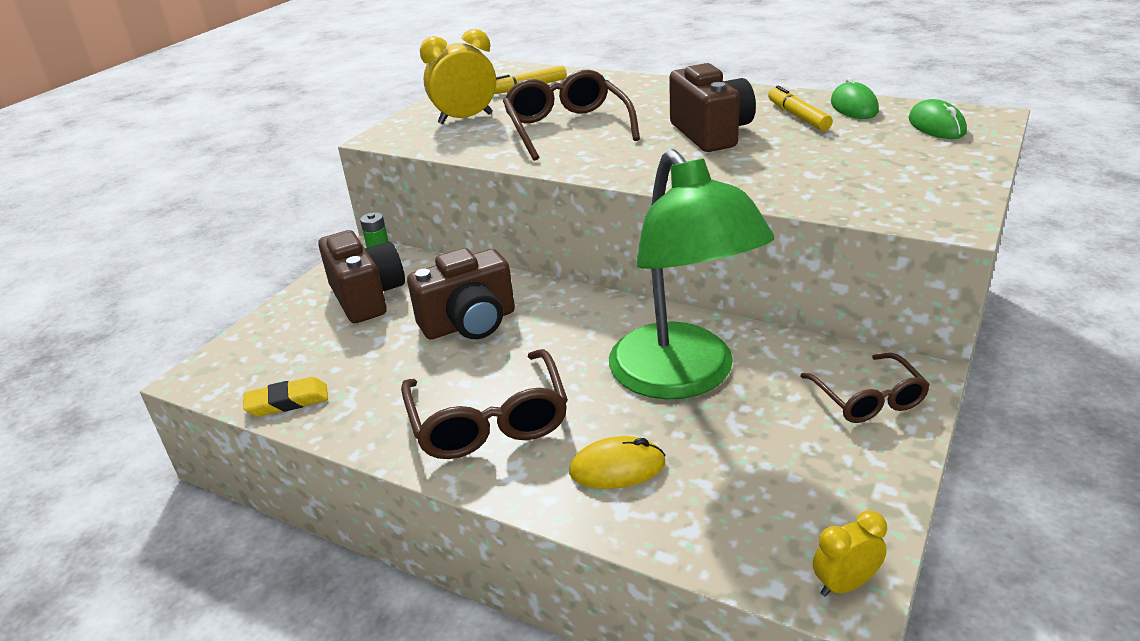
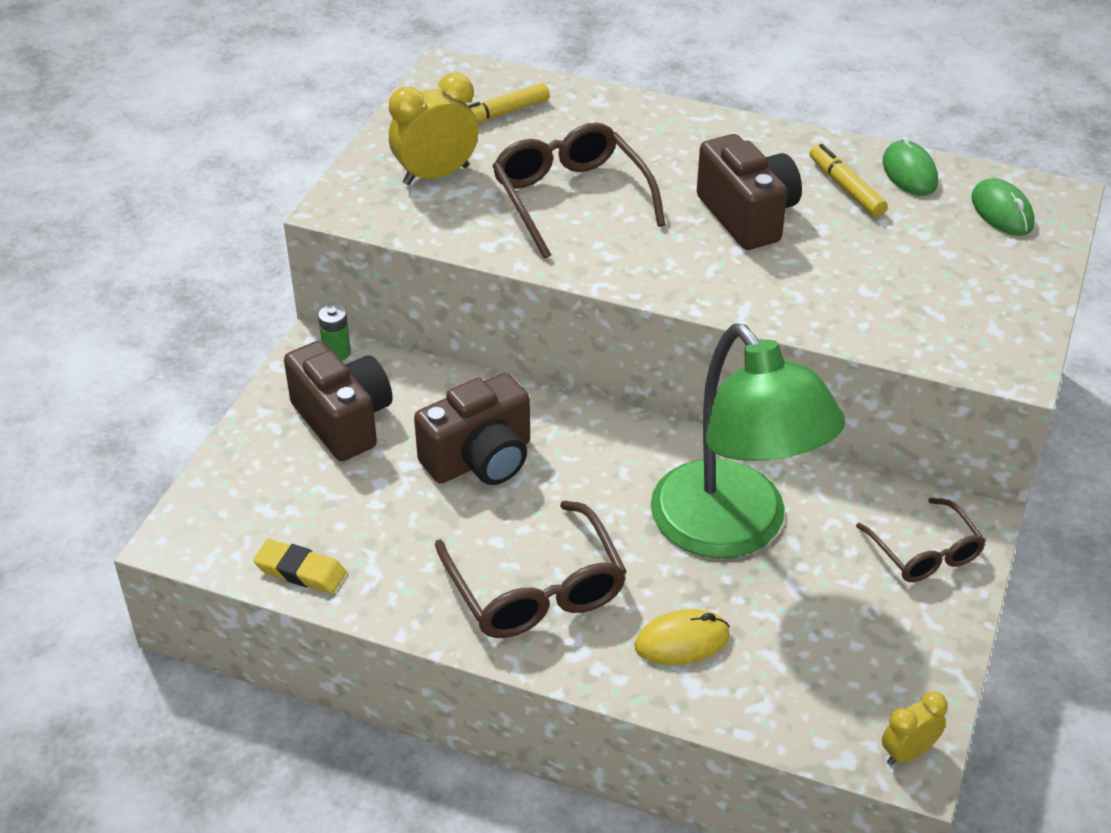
camera: 10 degrees left, 10 degrees up
(287, 401) = (300, 571): yellow eraser -> yellow eraser turned 45 degrees clockwise

